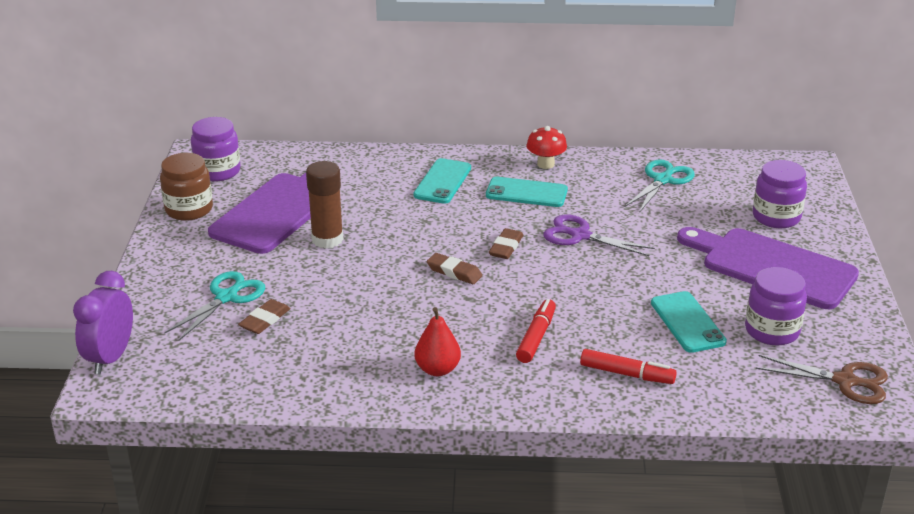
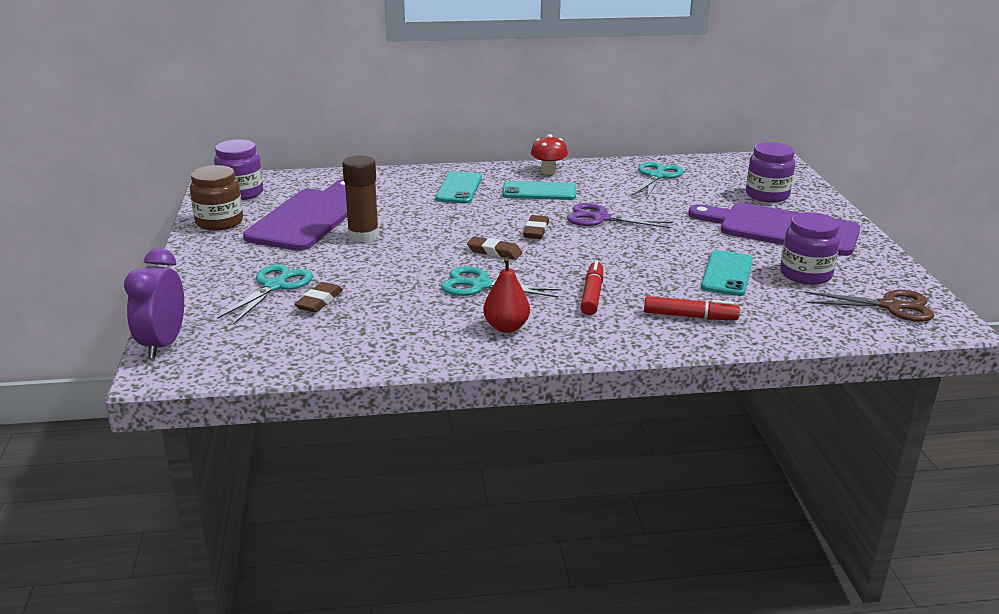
camera: 10 degrees left, 5 degrees down
(427, 314) = (480, 285): none -> turquoise scissors
(687, 322) = (727, 274): turquoise phone -> turquoise phone turned 45 degrees clockwise

